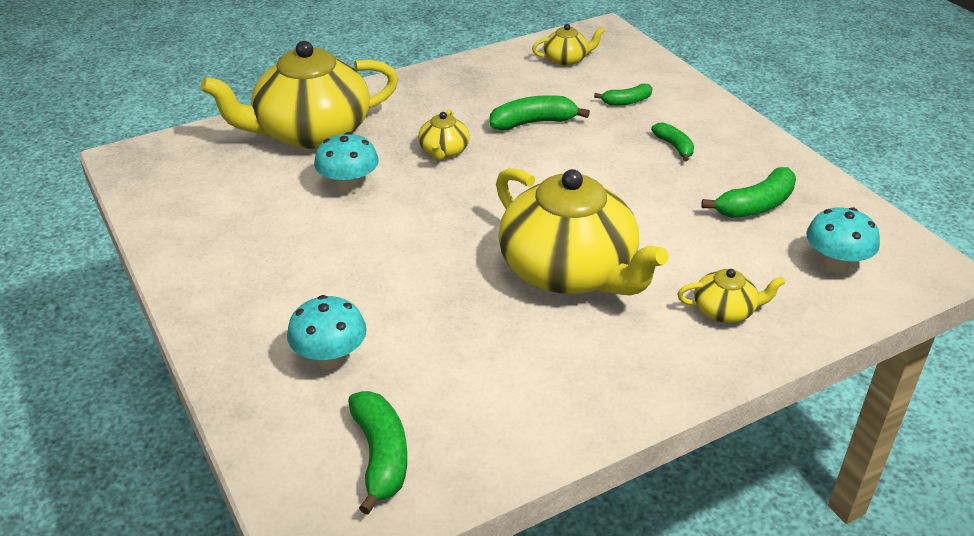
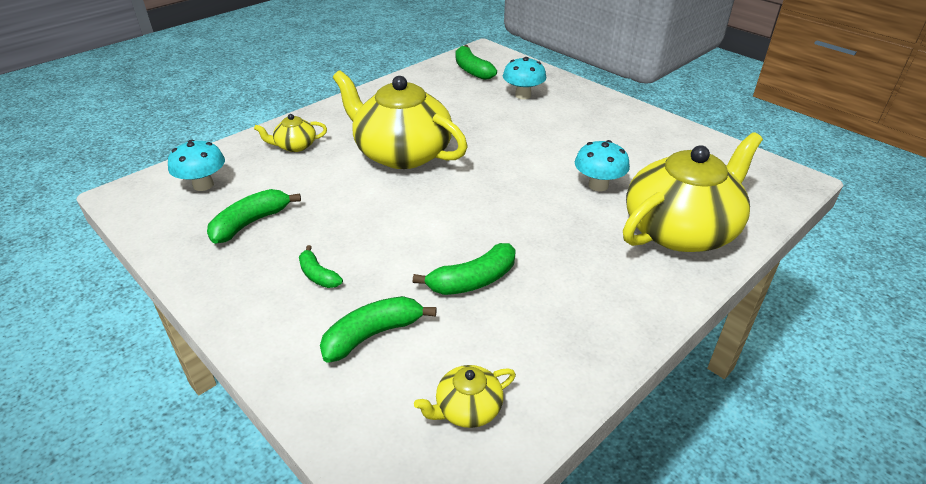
camera: 165 degrees right, 0 degrees up
(443, 151) = (544, 230): yellow teapot -> none
(626, 101) = (373, 334): green banana -> green banana, size x1.60

